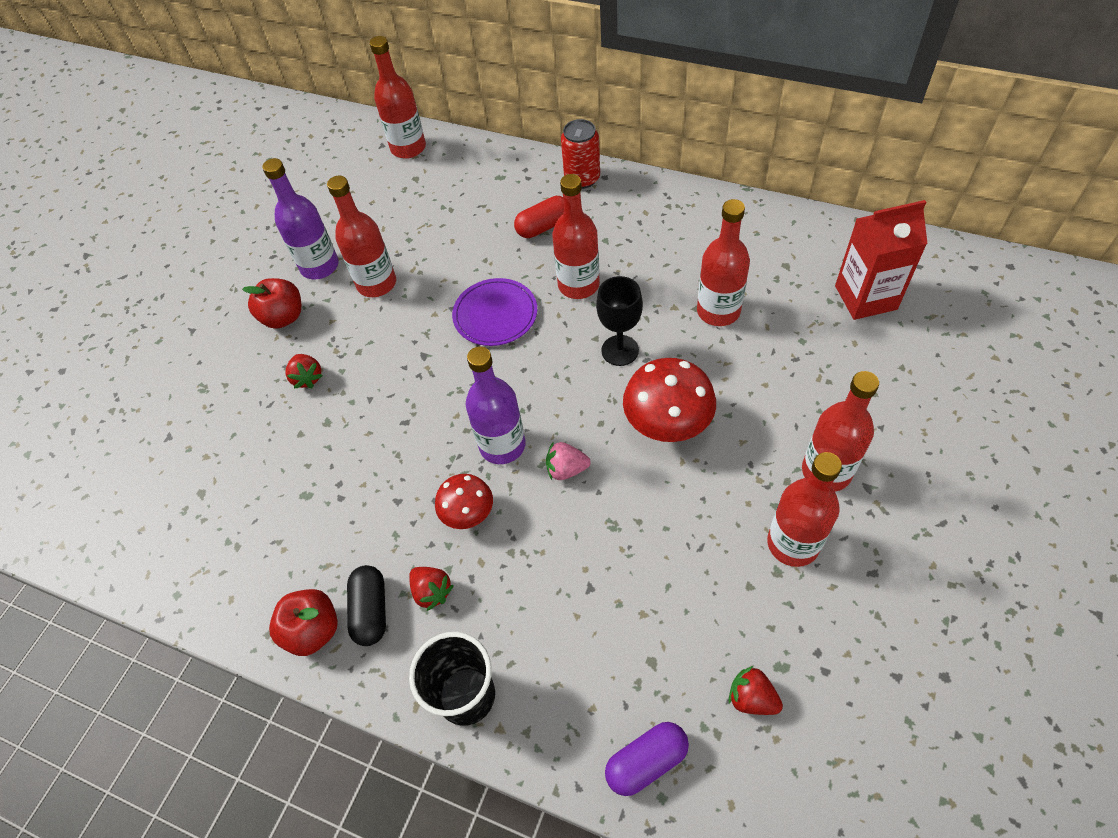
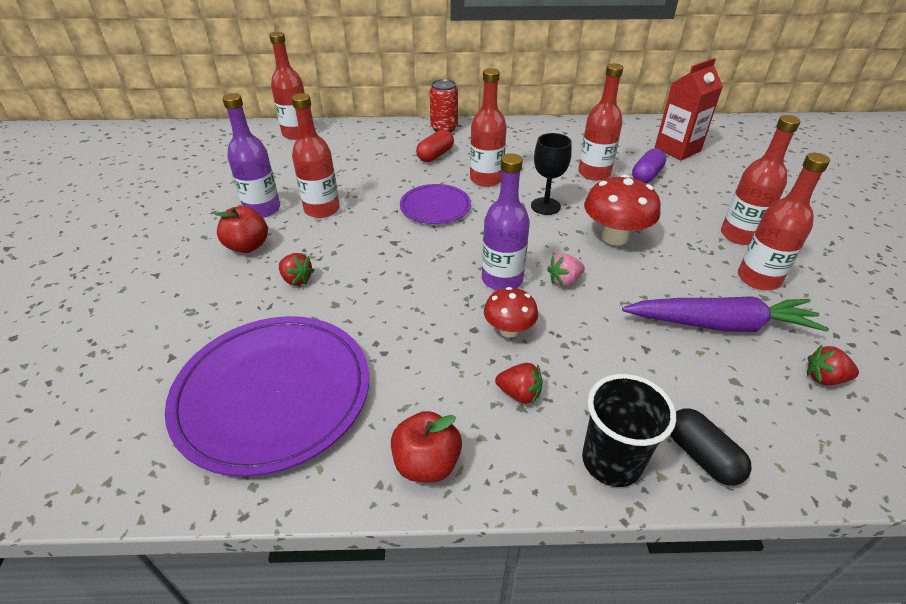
camera: 30 degrees left, 15 degrees down
(229, 509) = (273, 394): none -> purple plate
(371, 610) = (473, 427): black capsule -> black capsule (702, 456)
(646, 762) = (796, 451): purple capsule -> purple capsule (646, 176)
(694, 589) = (720, 325): none -> purple carrot

